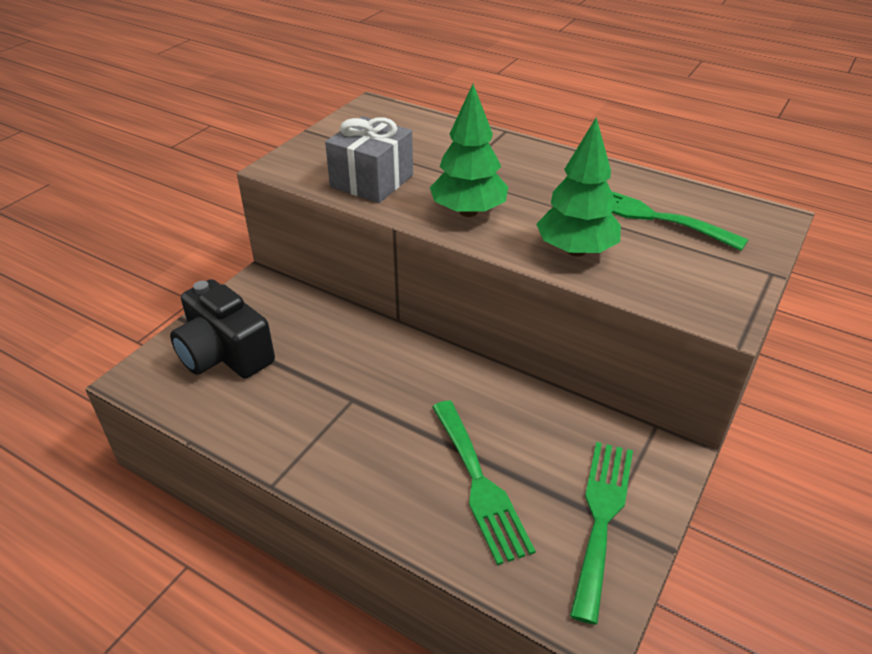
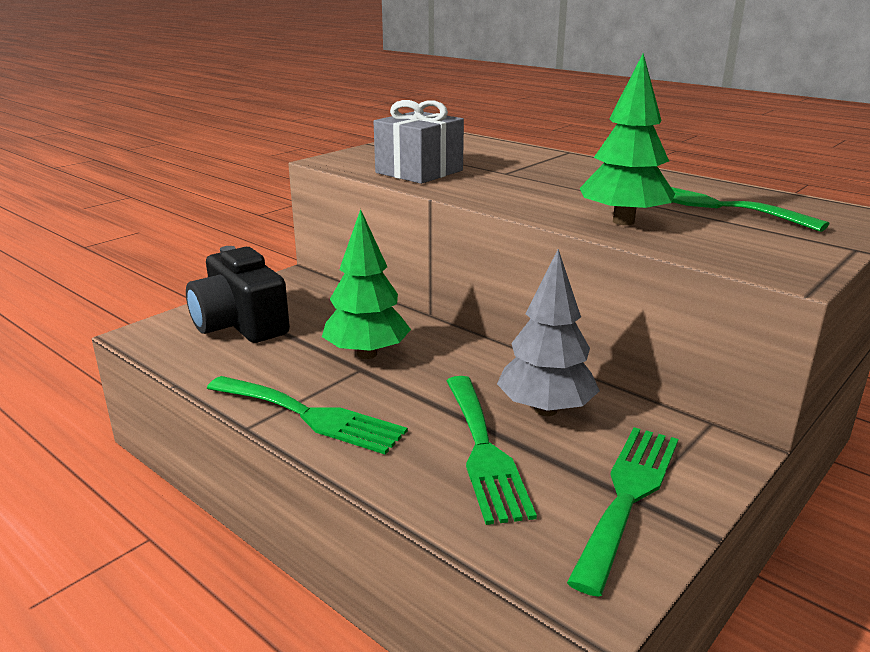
camera: 10 degrees right, 15 degrees down
(323, 464) = (310, 416): none -> green fork
(468, 212) = (512, 193): green tree -> green tree (367, 354)
(521, 429) = (545, 409): none -> grey tree

